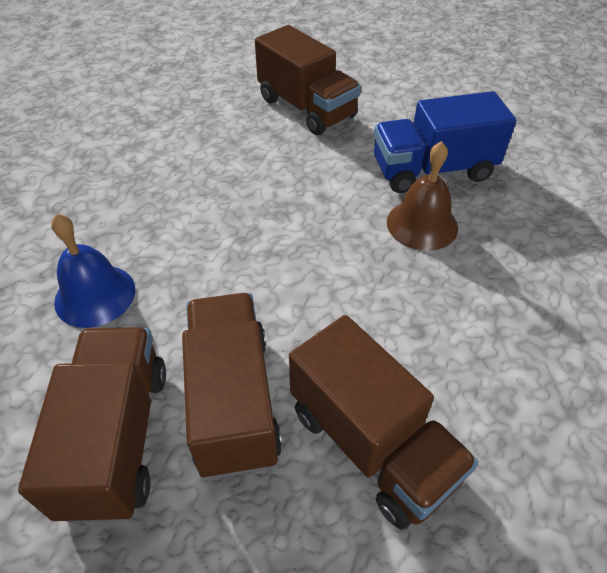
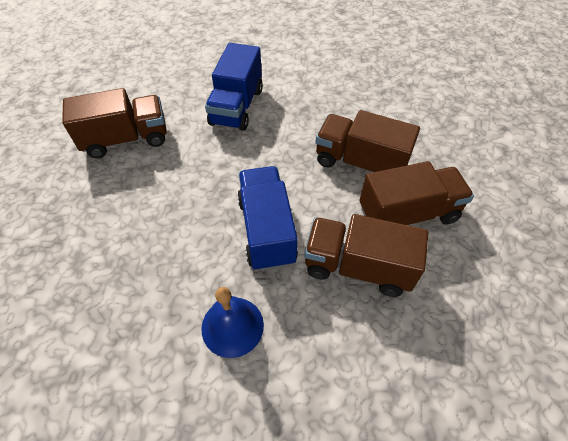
camera: 65 degrees left, 5 degrees up
(117, 438) = (359, 338): brown truck -> brown truck (360, 162)
(244, 276) = (266, 230): none -> blue truck
(422, 224) = (277, 131): brown bell -> none

